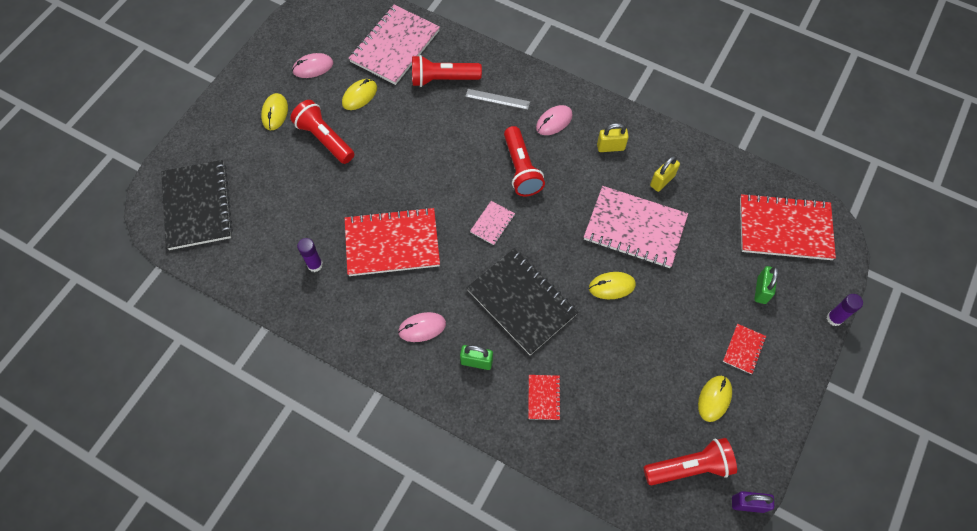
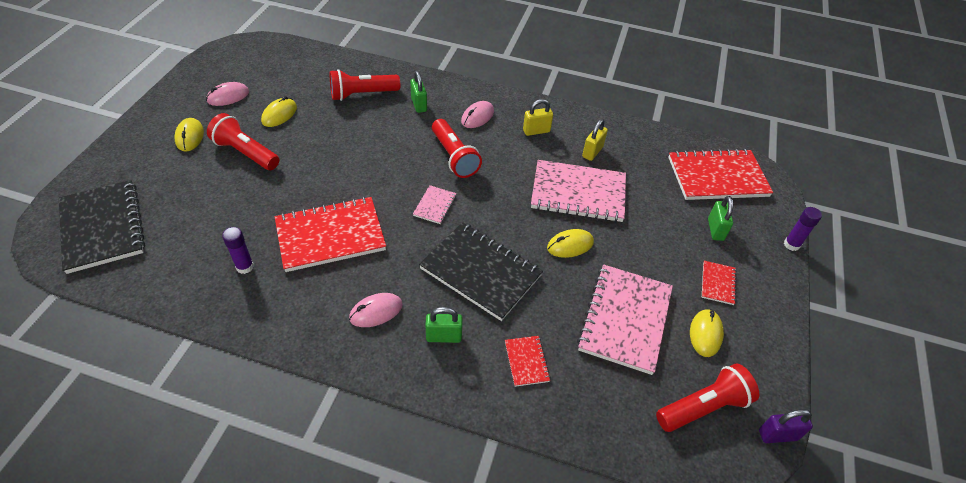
camera: 15 degrees left, 15 degrees down
(395, 46) = (310, 74): pink notebook -> pink notebook (625, 319)
(497, 99) = (419, 105): grey ruler -> green padlock

